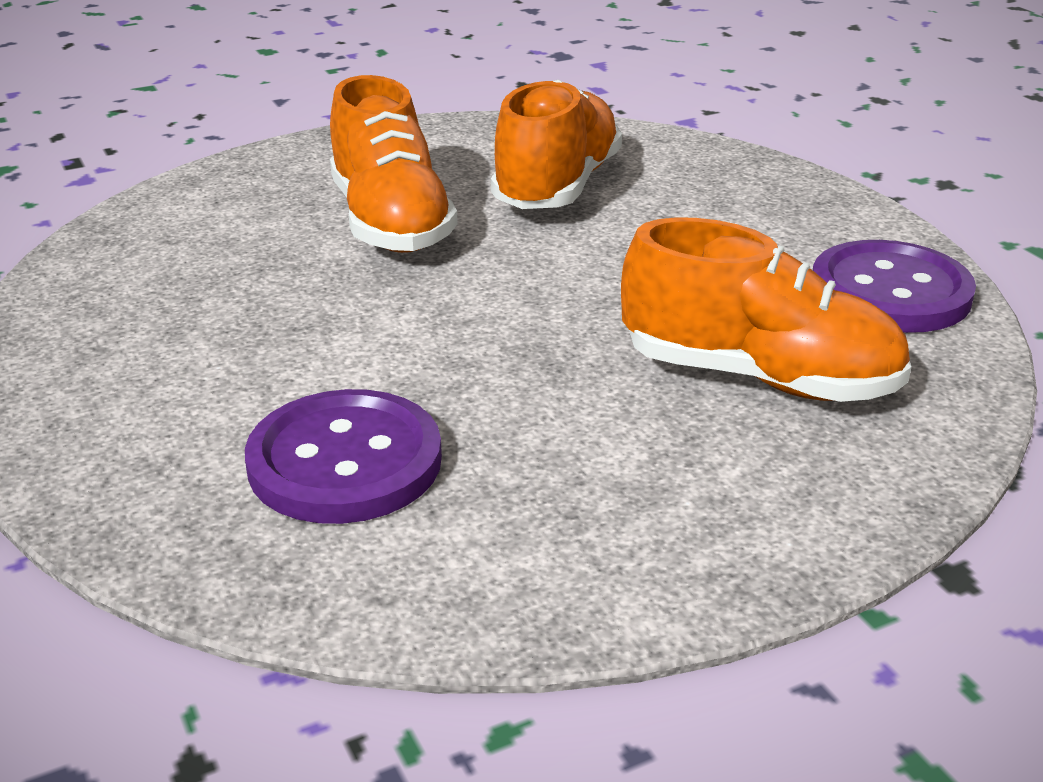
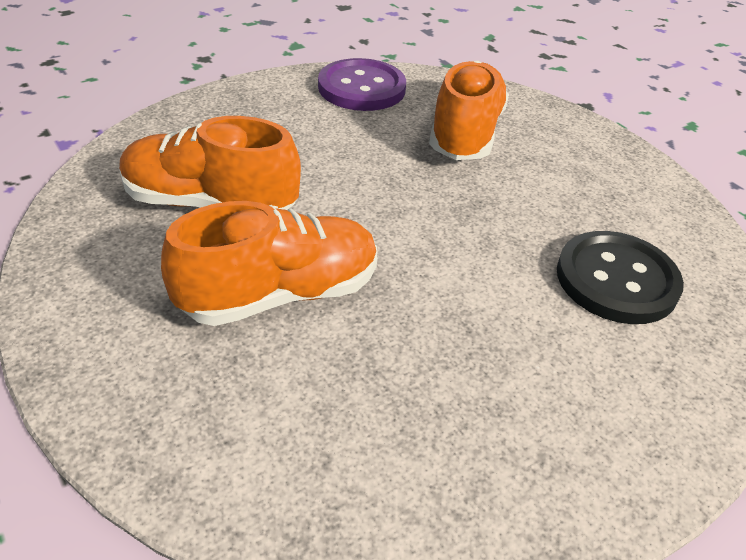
camera: 100 degrees left, 10 degrees up
(345, 461) = (616, 280): purple button -> black button

